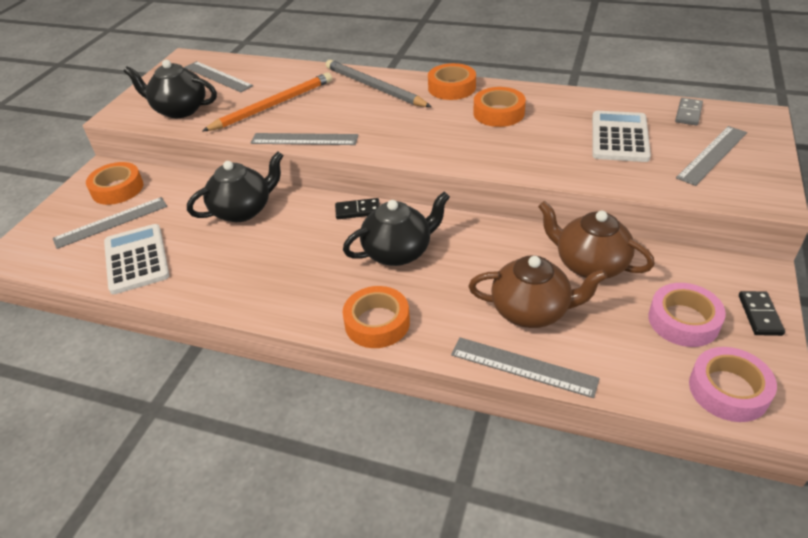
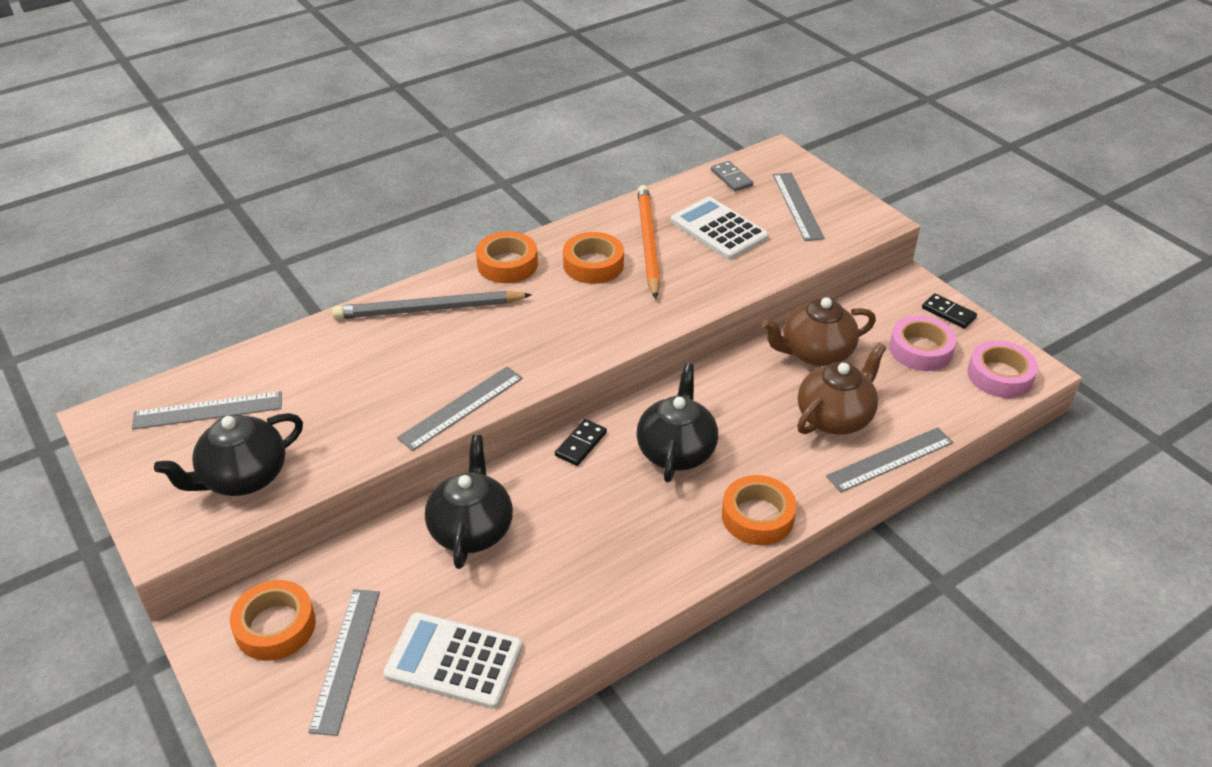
camera: 55 degrees left, 0 degrees up
(273, 105) = (353, 397): orange pencil -> orange pencil (648, 243)

